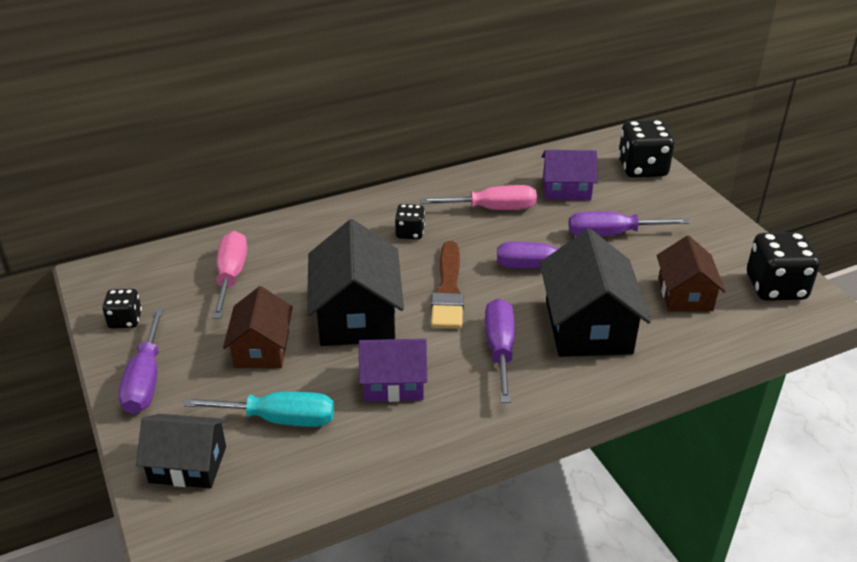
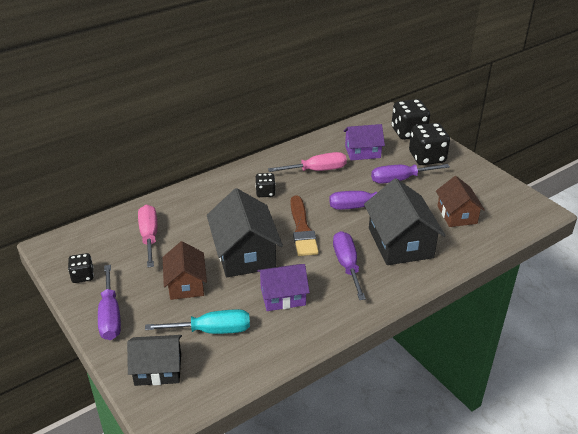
camera: 10 degrees left, 0 degrees up
(775, 287) = (512, 203): black dice -> black dice (427, 157)

